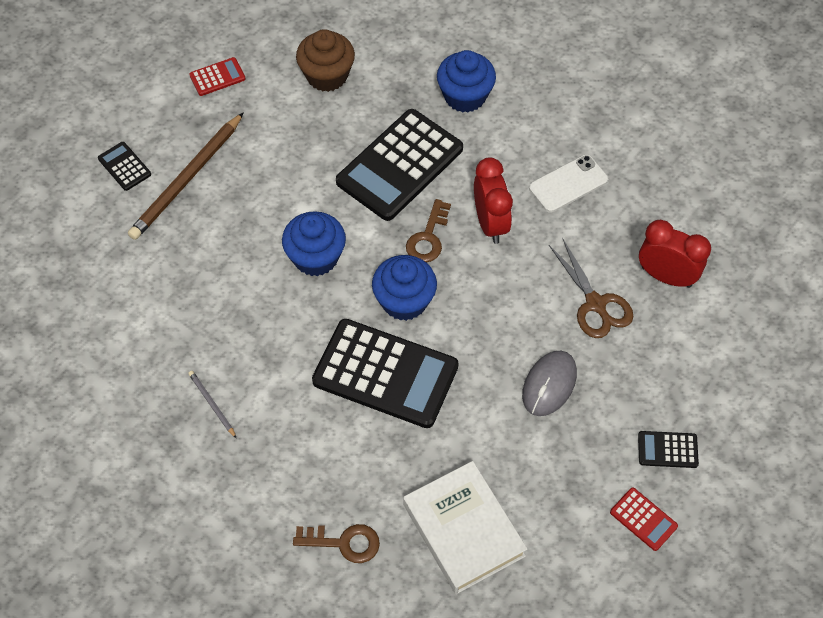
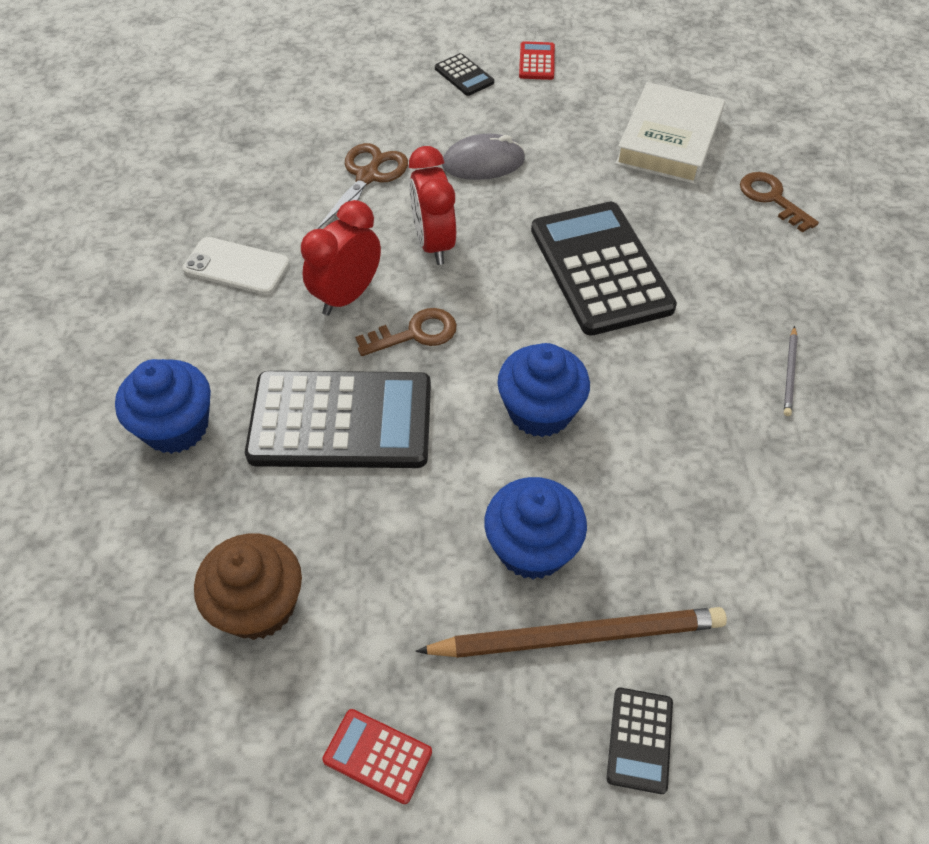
camera: 130 degrees left, 5 degrees down
(404, 301) = (510, 304): blue cupcake -> blue cupcake (532, 548)
(666, 276) = (290, 150): red clock -> red clock (433, 244)

